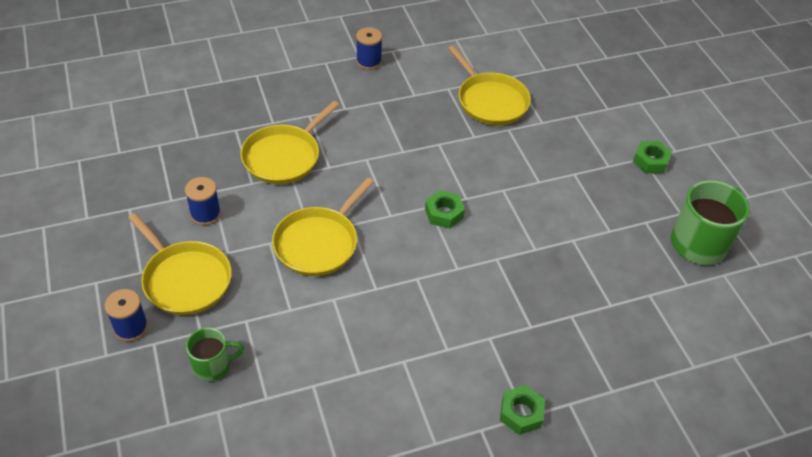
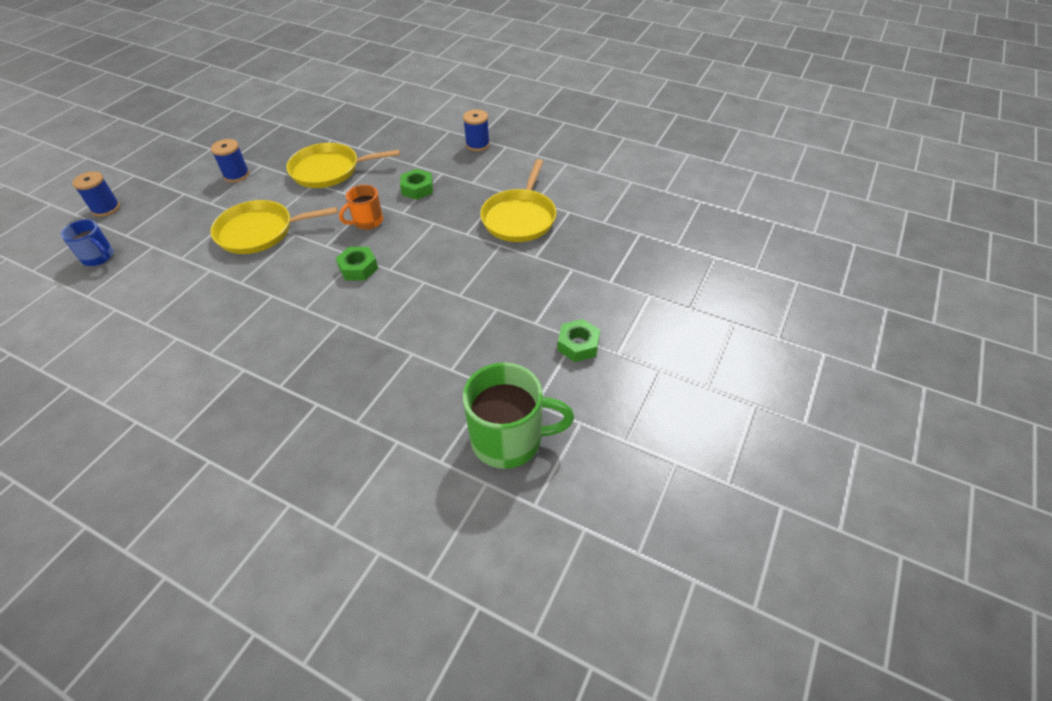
camera: 50 degrees right, 0 degrees up
(185, 279) = (168, 202): yellow pan -> none
(213, 365) = (99, 257): green mug -> blue mug
(389, 176) = (367, 221): none -> orange mug
(521, 413) = (172, 435): green nut -> green nut (417, 189)

